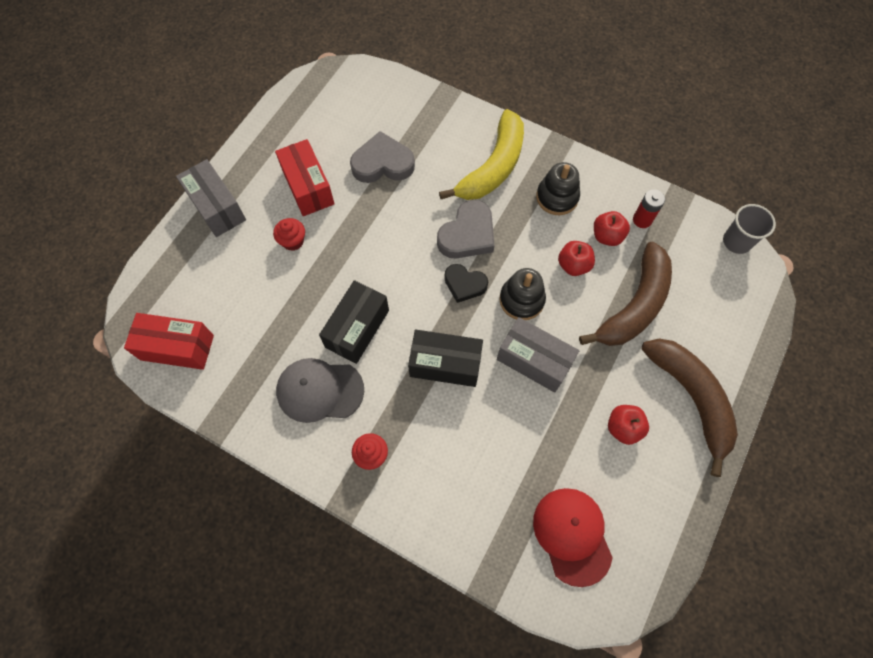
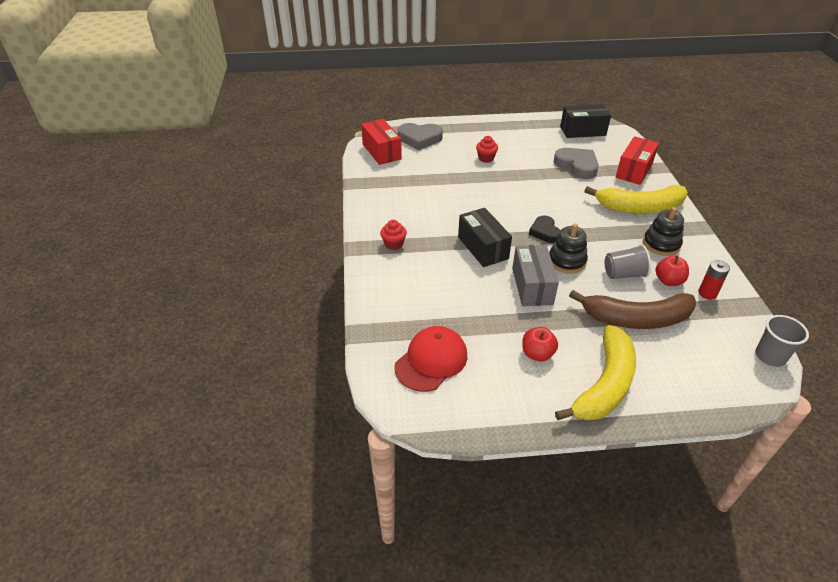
camera: 55 degrees right, 25 degrees down
(217, 207) = (472, 127): grey box -> none
(308, 187) = (524, 148): red box -> red box (634, 170)
(319, 390) = (411, 207): grey cap -> none
(357, 328) = (463, 204): black box -> black box (582, 131)
(467, 234) = (579, 218): grey heart -> grey heart (419, 139)
(573, 265) = (623, 274): red apple -> grey cup
(691, 398) = (605, 384): brown banana -> yellow banana

